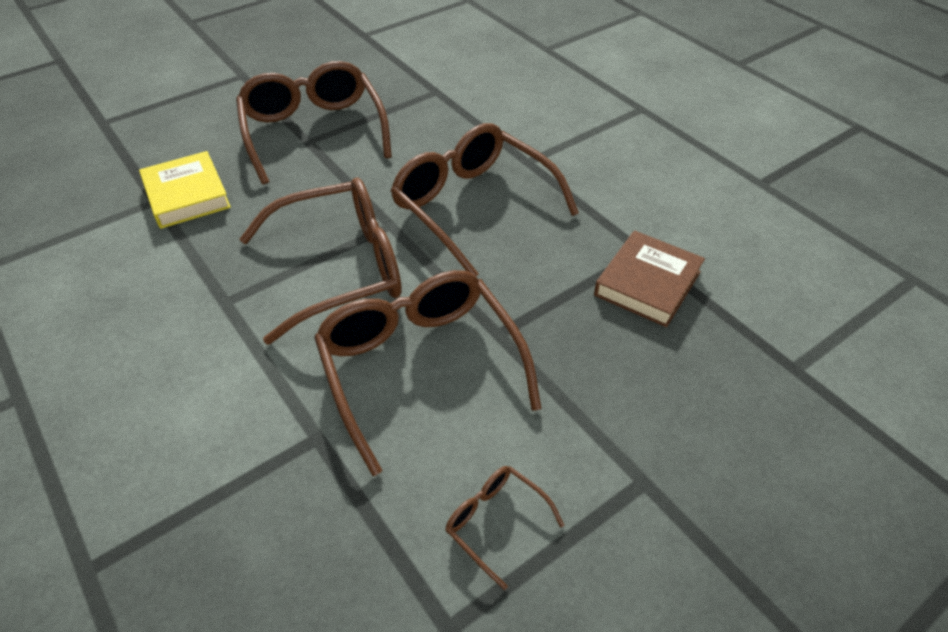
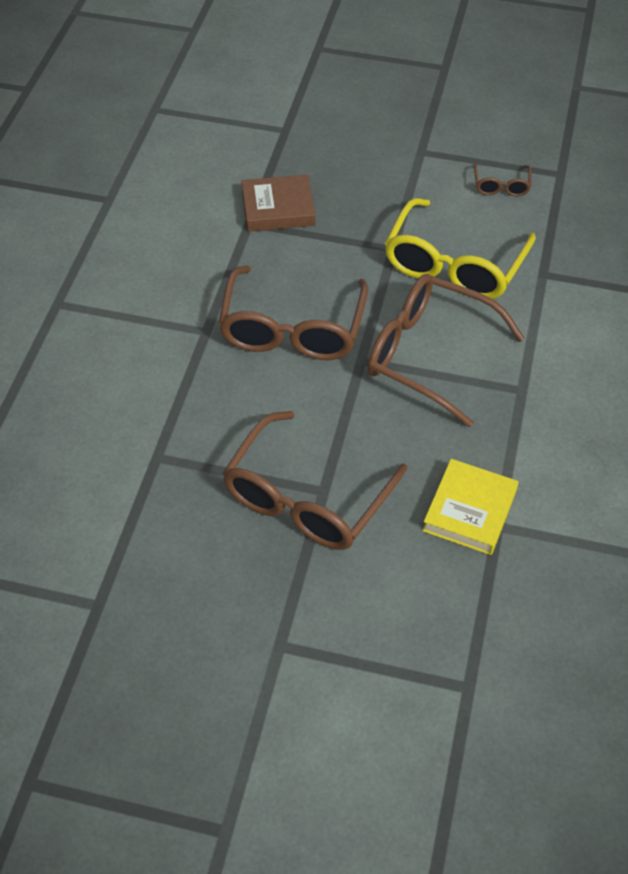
camera: 130 degrees left, 5 degrees up
(421, 368) = (454, 264): brown glasses -> yellow glasses

